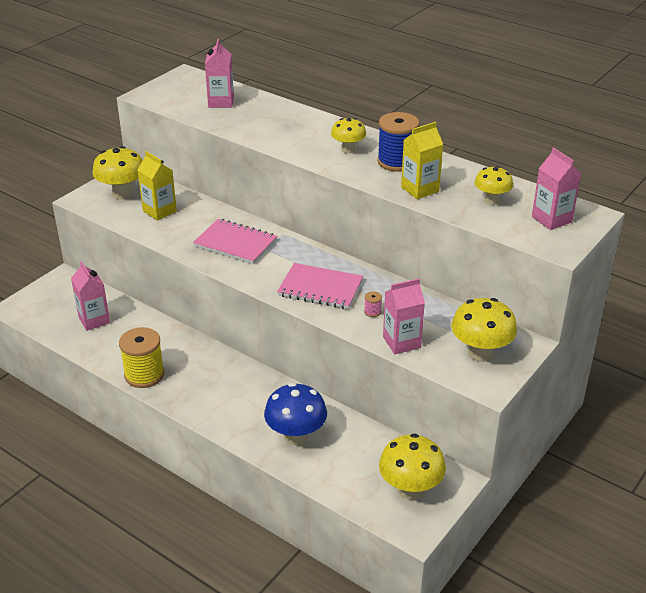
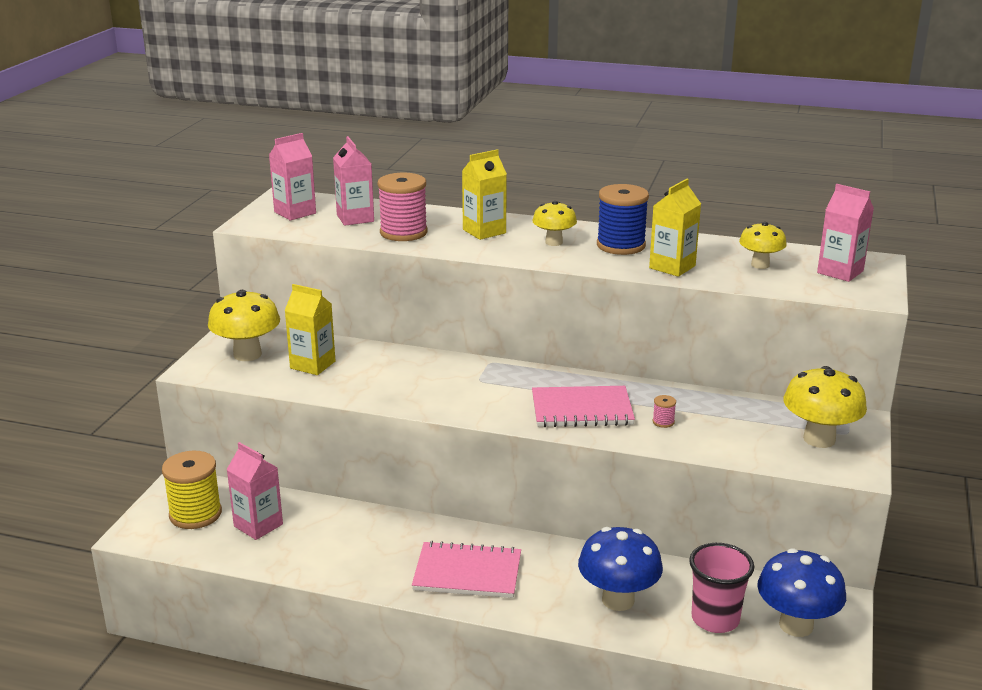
camera: 20 degrees left, 10 degrees down
(144, 375) = (372, 575): yellow spool -> yellow spool (195, 514)
(235, 243) = (439, 382): pink notebook -> pink notebook (467, 573)
(245, 121) = (403, 232): none -> pink spool
(304, 130) = (484, 231): none -> yellow carton
(354, 469) = (715, 619): none -> pink cup
(401, 342) = (723, 446): pink carton -> pink carton (295, 213)
(410, 489) = (796, 625): yellow mushroom -> blue mushroom

